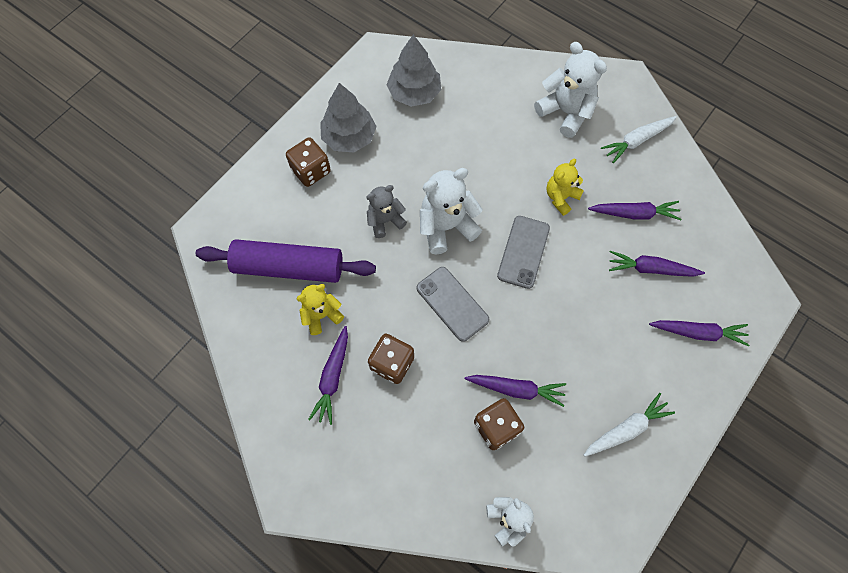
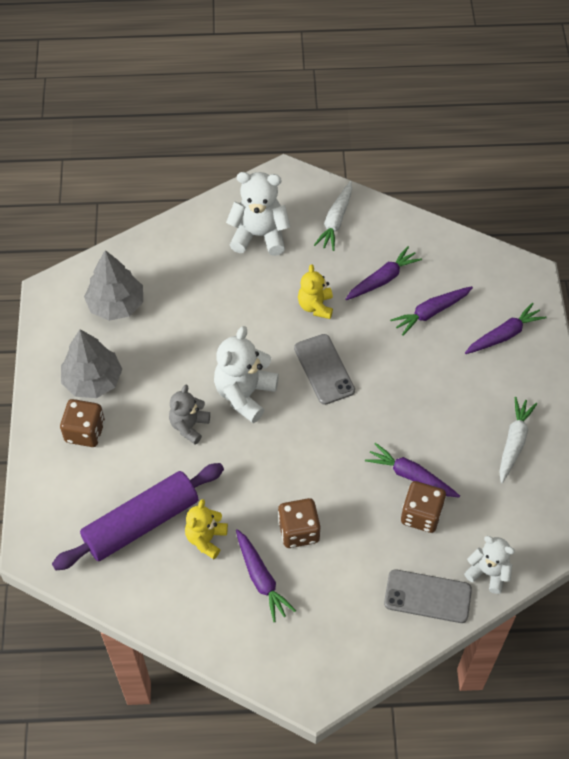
camera: 40 degrees left, 10 degrees down
(452, 303) = (304, 450): grey phone -> grey phone (427, 596)
(516, 389) = (411, 476): purple carrot -> purple carrot turned 120 degrees counterclockwise

